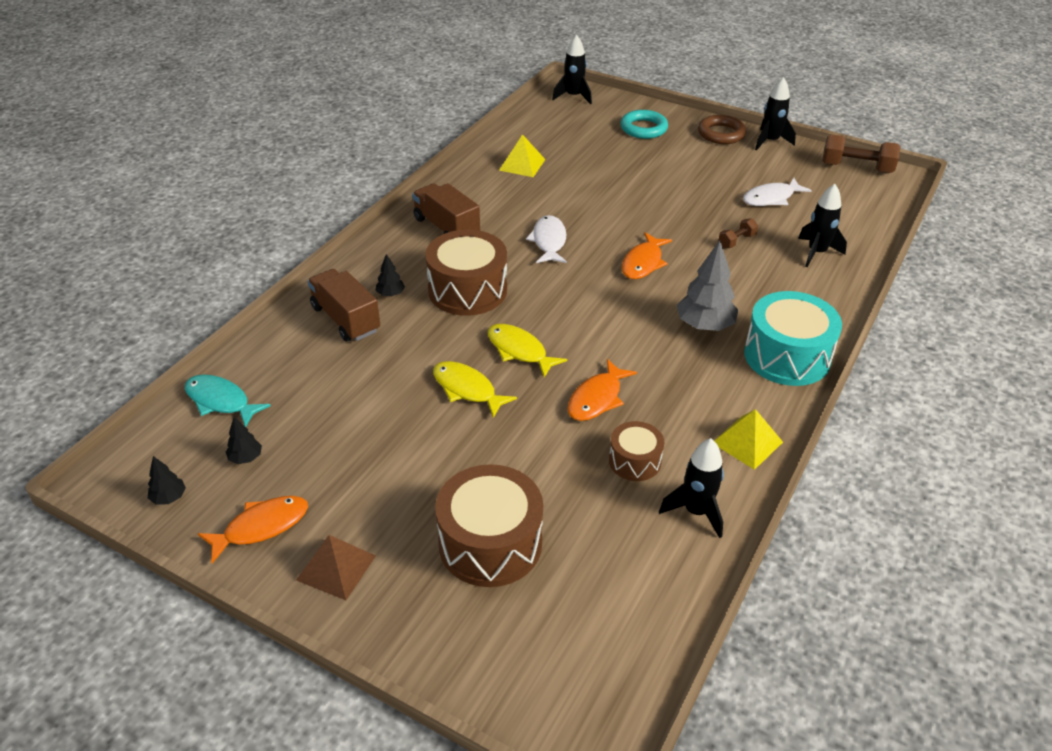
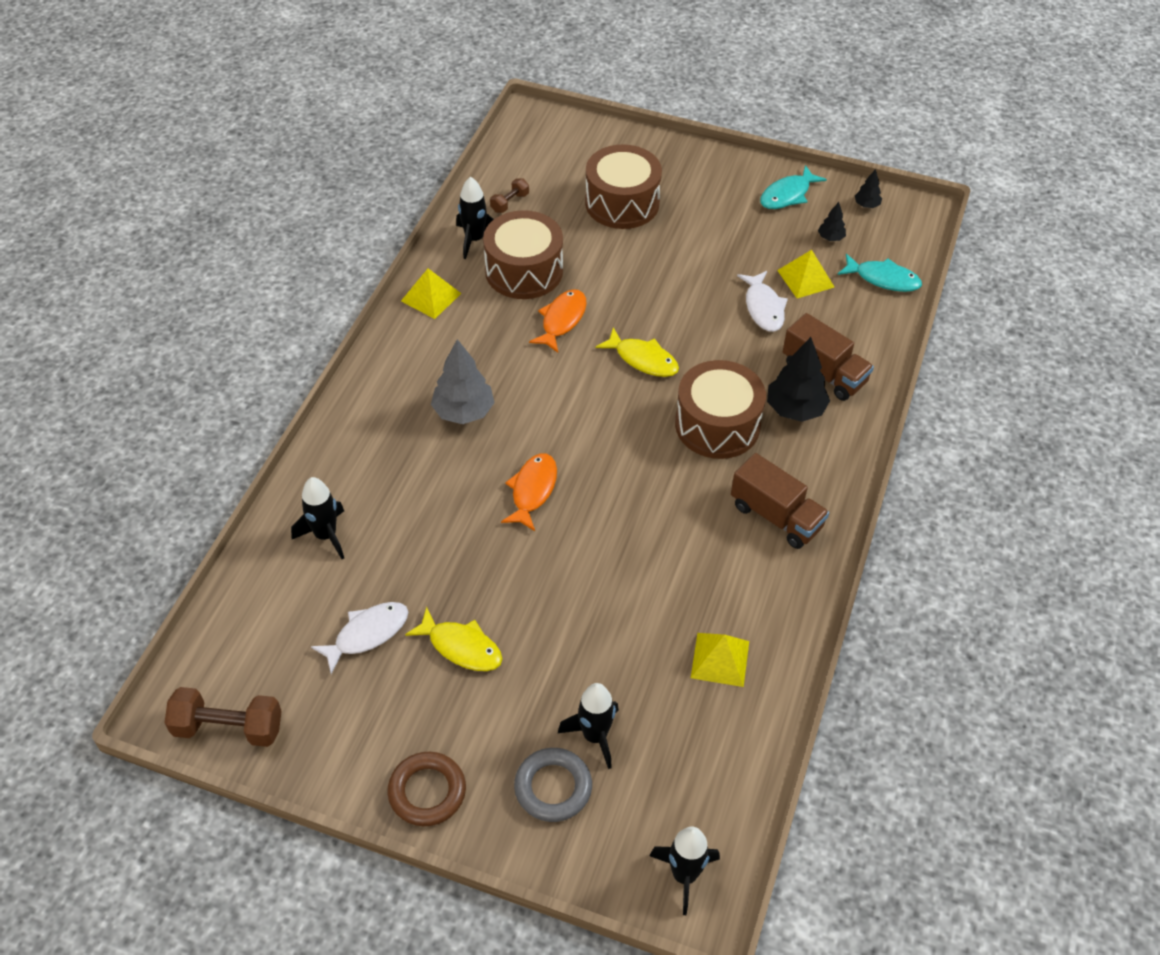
camera: 170 degrees right, 10 degrees up
(261, 527) = (787, 195): orange fish -> turquoise fish
(307, 412) = (805, 278): none -> yellow pyramid
(336, 567) = (722, 178): brown pyramid -> none
(390, 294) = (795, 409): black tree -> black tree, size x2.00
(467, 389) = (679, 315): yellow fish -> yellow fish (461, 647)
(549, 241) = (647, 510): white fish -> white fish (763, 308)
(635, 461) = (524, 271): brown drum -> brown drum, size x1.82
(643, 128) = (553, 787): turquoise ring -> grey ring
(736, 241) = (421, 542): brown dumbbell -> brown dumbbell (510, 203)
(770, 141) = (349, 781): black rocket -> black rocket (595, 736)
(787, 356) = (384, 385): turquoise drum -> none

